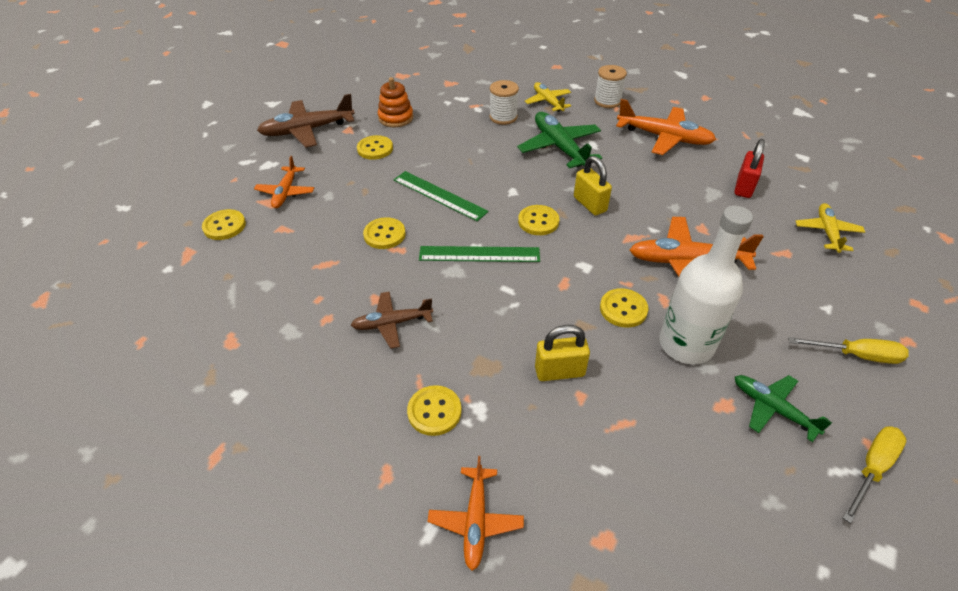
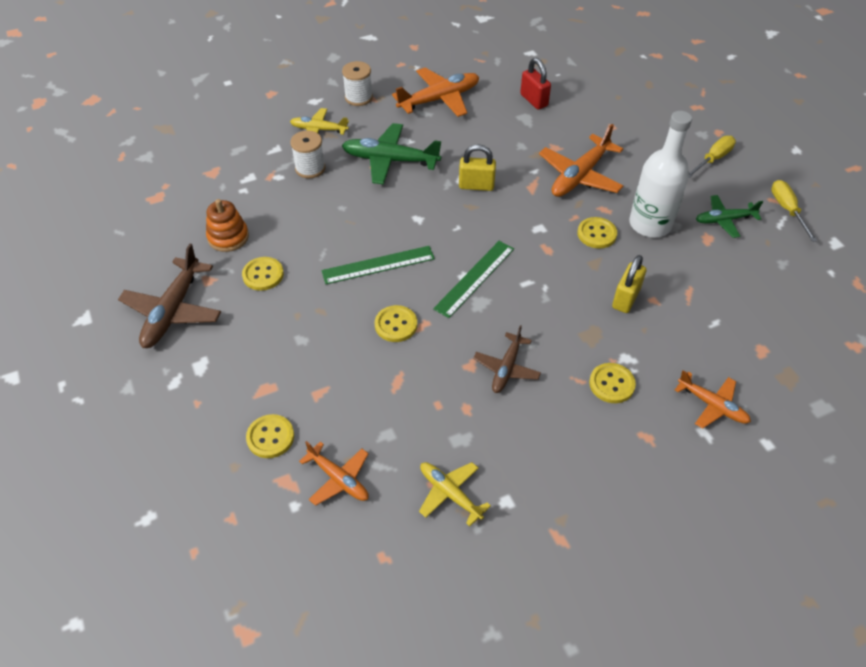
camera: 55 degrees left, 5 degrees up
(286, 192) = (263, 369): orange plane -> orange plane (338, 478)
(538, 221) = (468, 224): yellow button -> none
(827, 232) = (610, 97): yellow plane -> yellow plane (450, 494)

